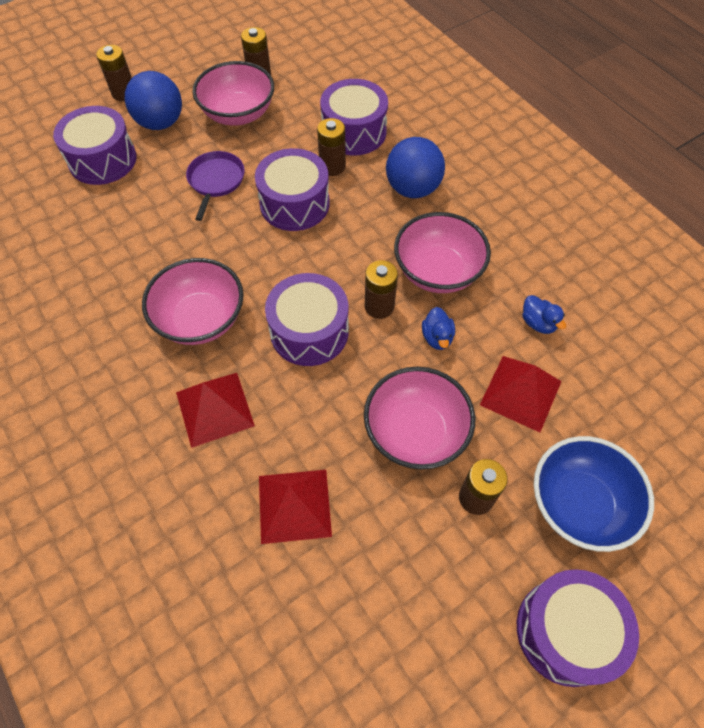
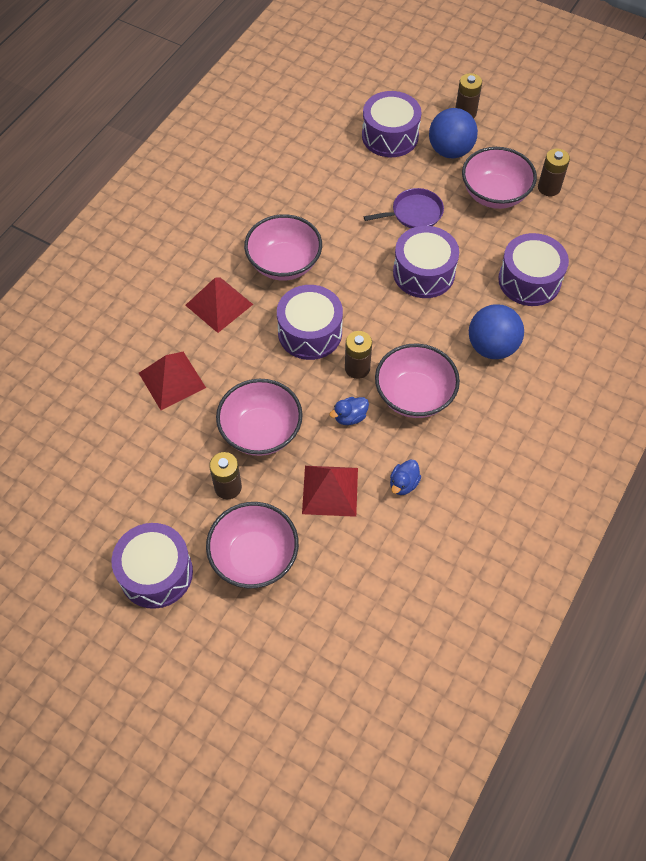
camera: 65 degrees right, 0 degrees up
(332, 167) = (479, 281): brown battery -> none
(579, 504) = (254, 557): blue bowl -> pink bowl

